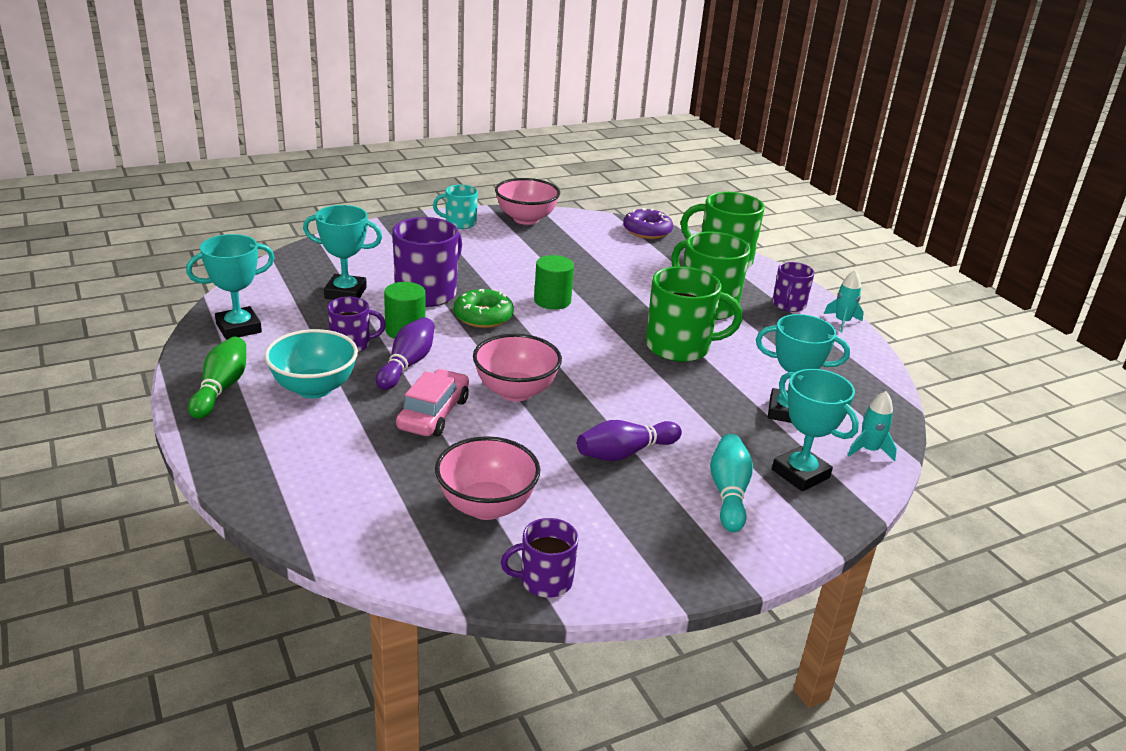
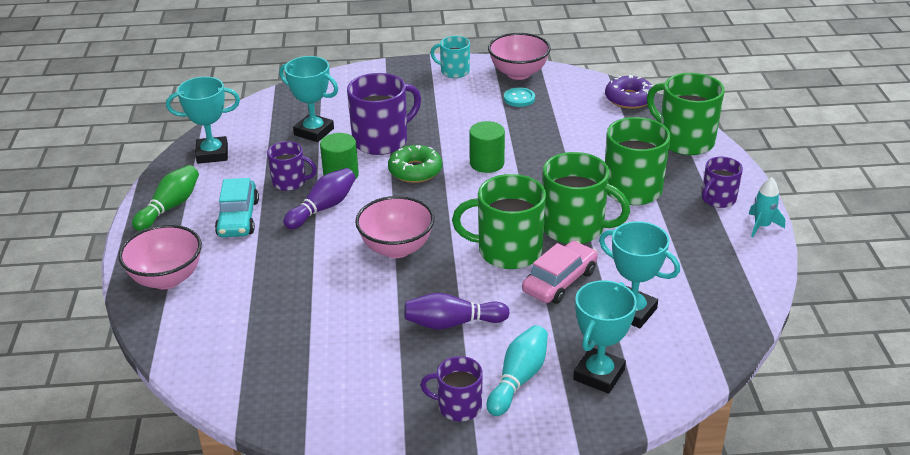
camera: 25 degrees right, 5 degrees up
(314, 388) = (238, 218): turquoise bowl -> turquoise car
(434, 414) = (316, 257): pink car -> pink car (560, 281)
(486, 506) = (307, 348): pink bowl -> pink bowl (167, 279)
(542, 240) = (519, 98): none -> turquoise button
(545, 581) = (312, 421): purple mug -> purple mug (458, 406)
(631, 377) = (508, 251): none -> green mug
(800, 474) = (599, 374): turquoise trophy -> turquoise trophy turned 45 degrees clockwise
(869, 450) = (685, 365): turquoise rocket -> none

